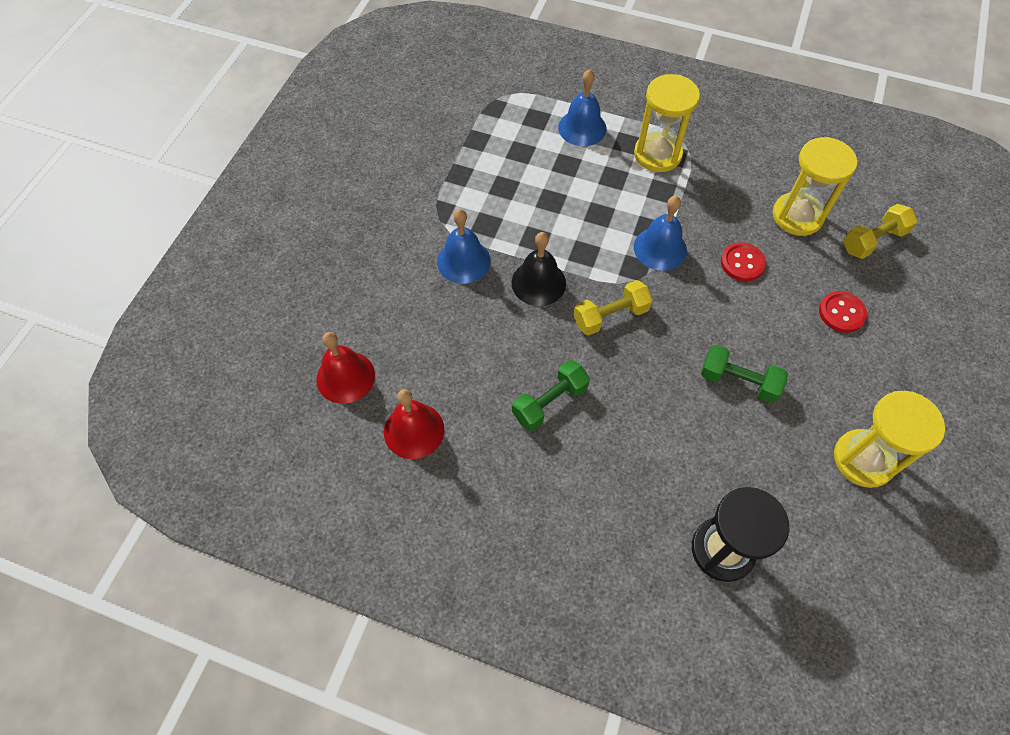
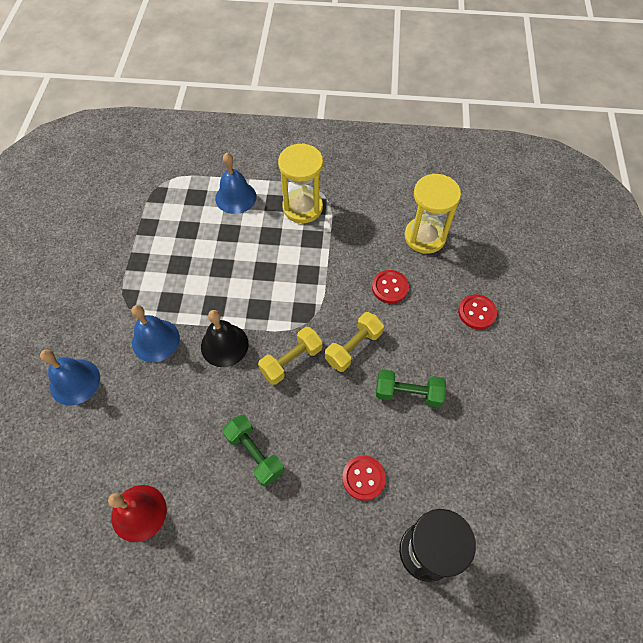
camera: 15 degrees left, 0 degrees up
(345, 377) = (67, 477): red bell -> none
(549, 402) = (254, 453): green dumbbell -> green dumbbell turned 75 degrees counterclockwise
(660, 248) = (320, 290): blue bell -> blue bell (75, 382)
(667, 457) = (363, 478): none -> red button
(863, 459) = (521, 437): yellow hourglass -> none
(873, 240) = (487, 244): yellow dumbbell -> yellow dumbbell (353, 347)

